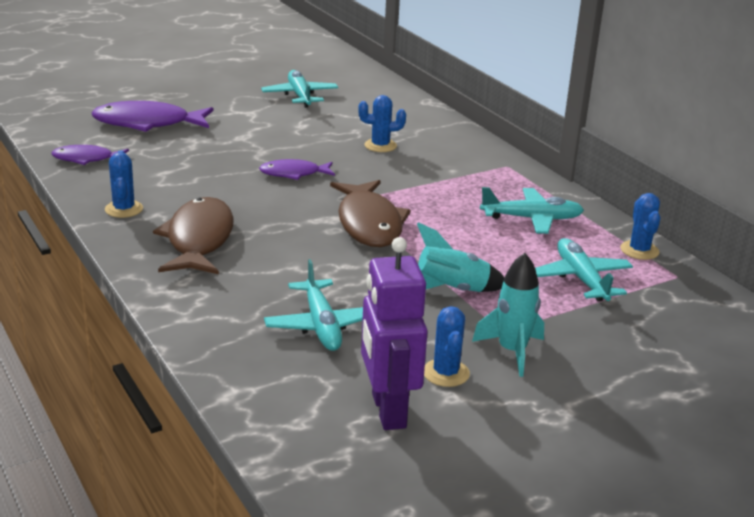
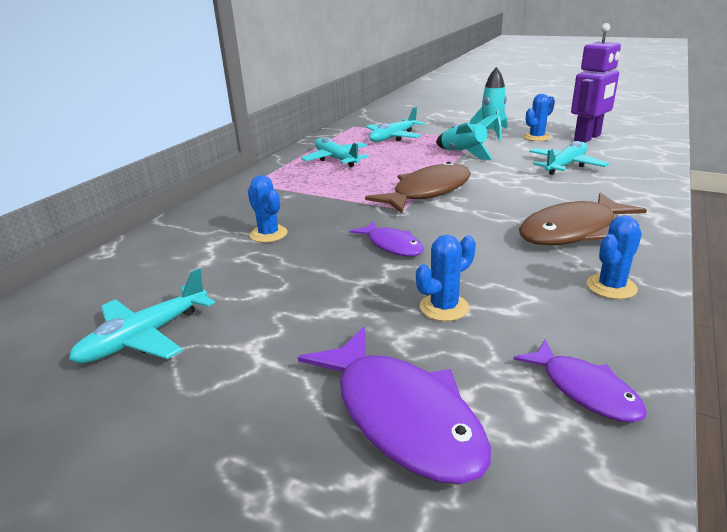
camera: 120 degrees left, 0 degrees up
(639, 250) = (336, 135): blue cactus -> blue cactus (444, 307)

